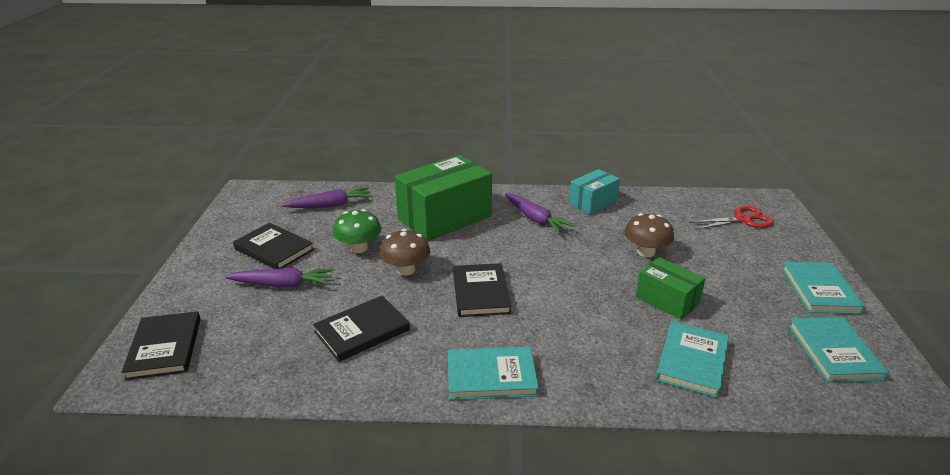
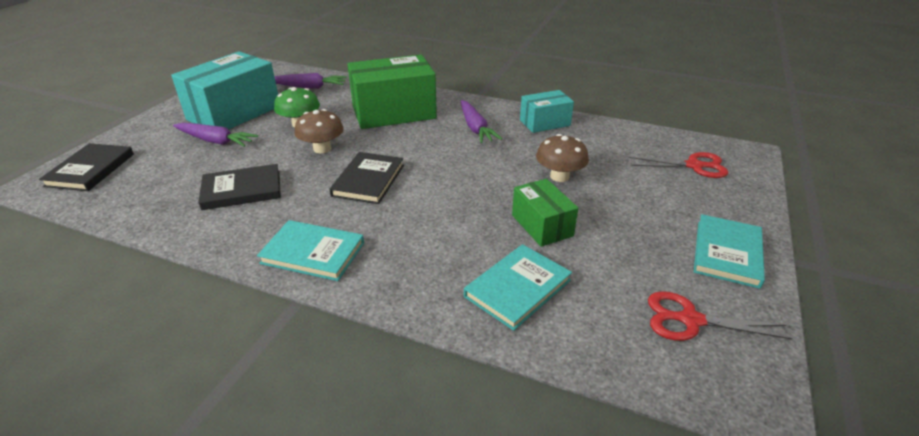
camera: 20 degrees right, 5 degrees up
(274, 249) = (234, 113): black book -> turquoise box
(834, 352) = (690, 320): turquoise book -> red scissors

